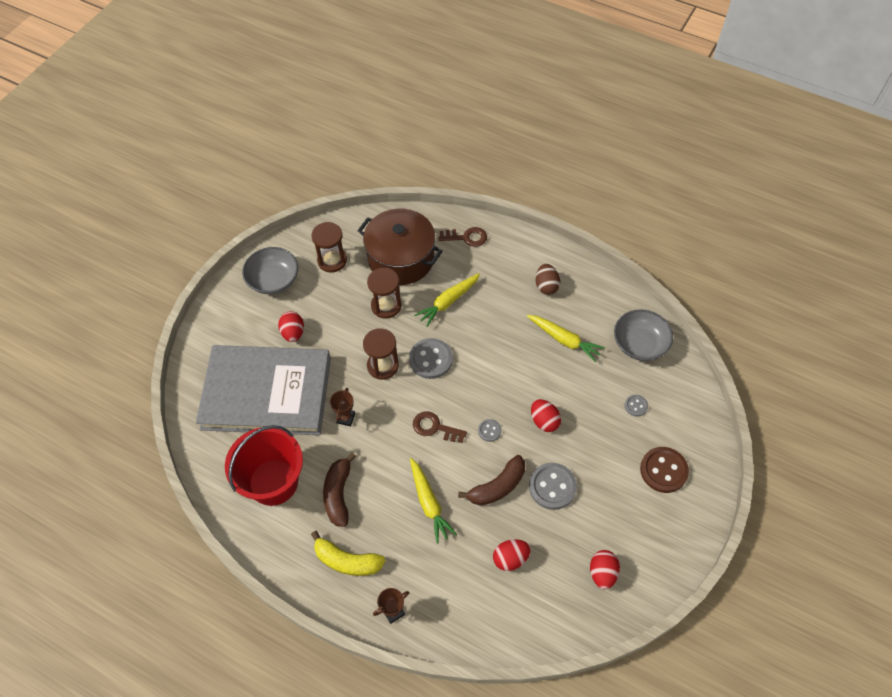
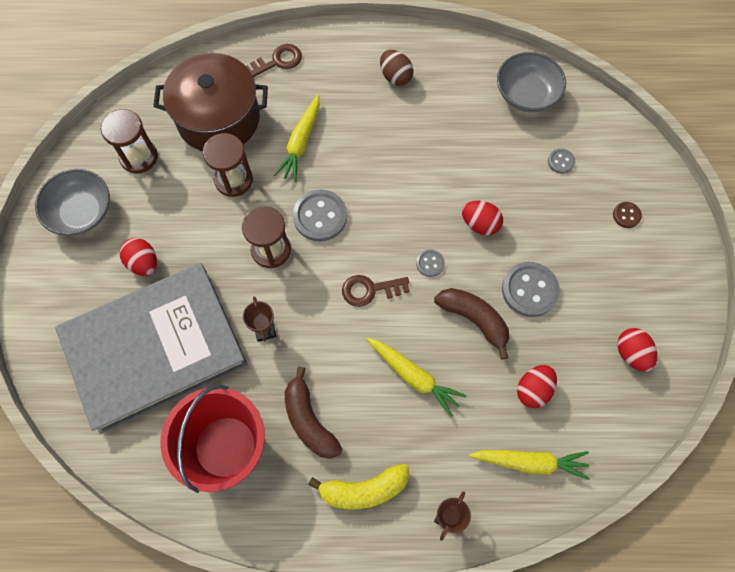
camera: 30 degrees left, 10 degrees up
(497, 486) = (474, 320): brown banana -> brown banana turned 75 degrees counterclockwise
(564, 340) = (448, 126): yellow carrot -> yellow carrot (529, 462)
(663, 470) = (626, 215): brown button -> brown button, size x0.51

